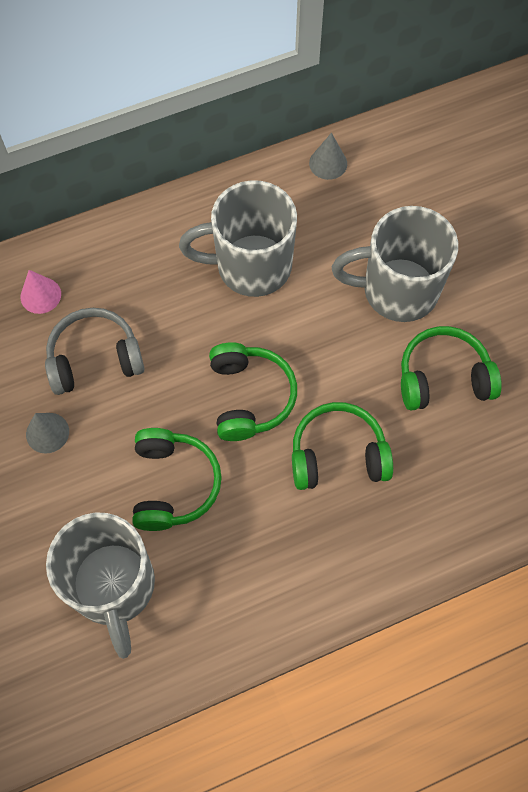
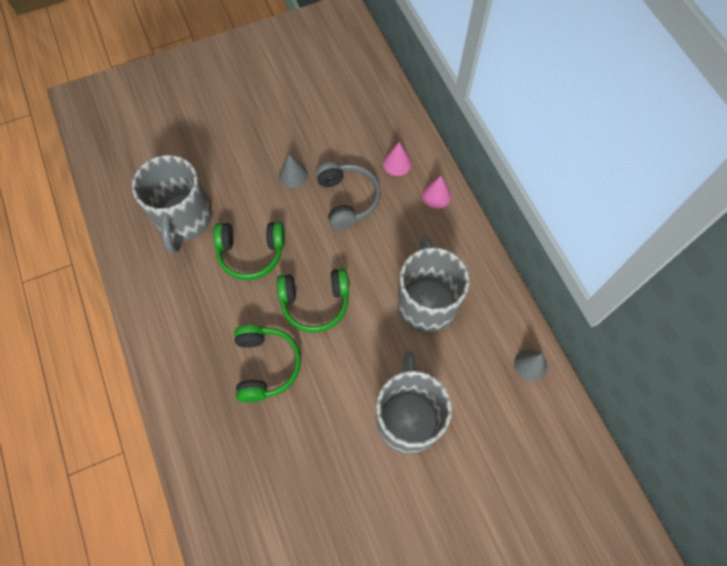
camera: 90 degrees right, 0 degrees up
(96, 249) = (436, 195): none -> pink cone
(114, 587) = (184, 220): grey mug -> grey mug turned 75 degrees counterclockwise
(443, 377) = (327, 452): green headphones -> none

